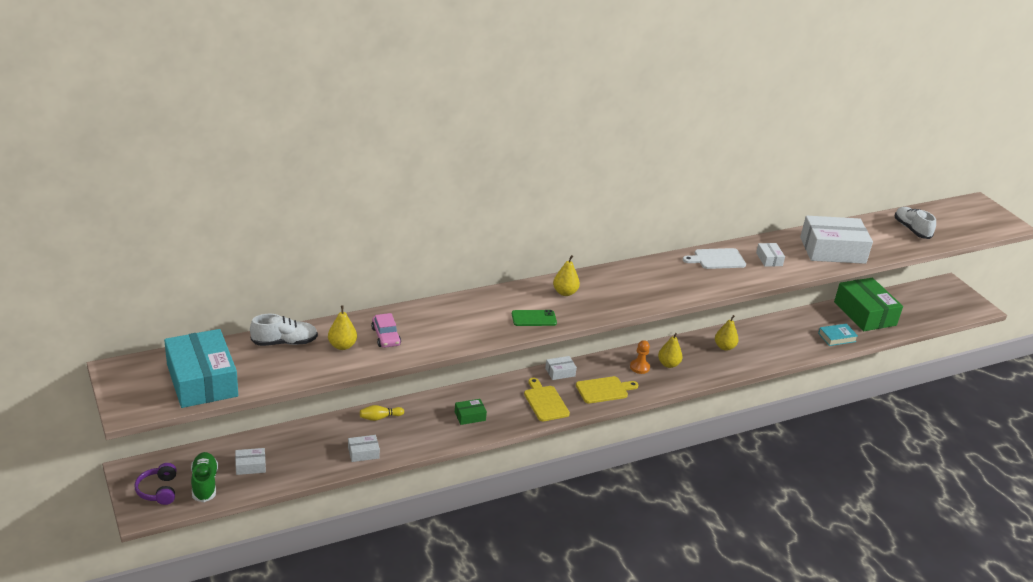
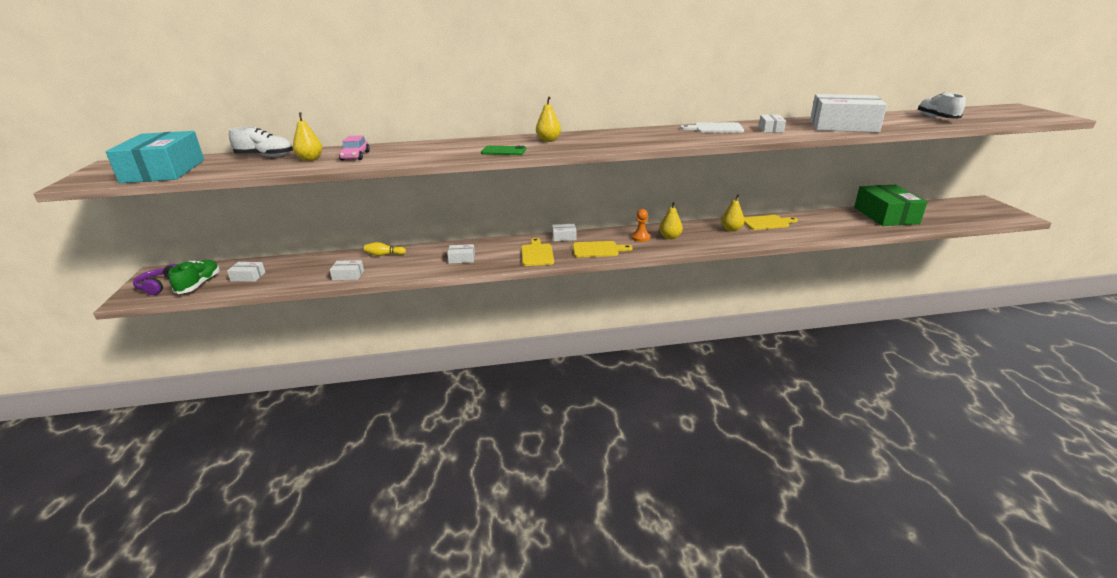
camera: 20 degrees right, 5 degrees down
(470, 416) = (462, 258): green box -> white box
(756, 333) = (767, 223): none -> yellow cutting board
(837, 337) = (852, 228): turquoise book -> none

